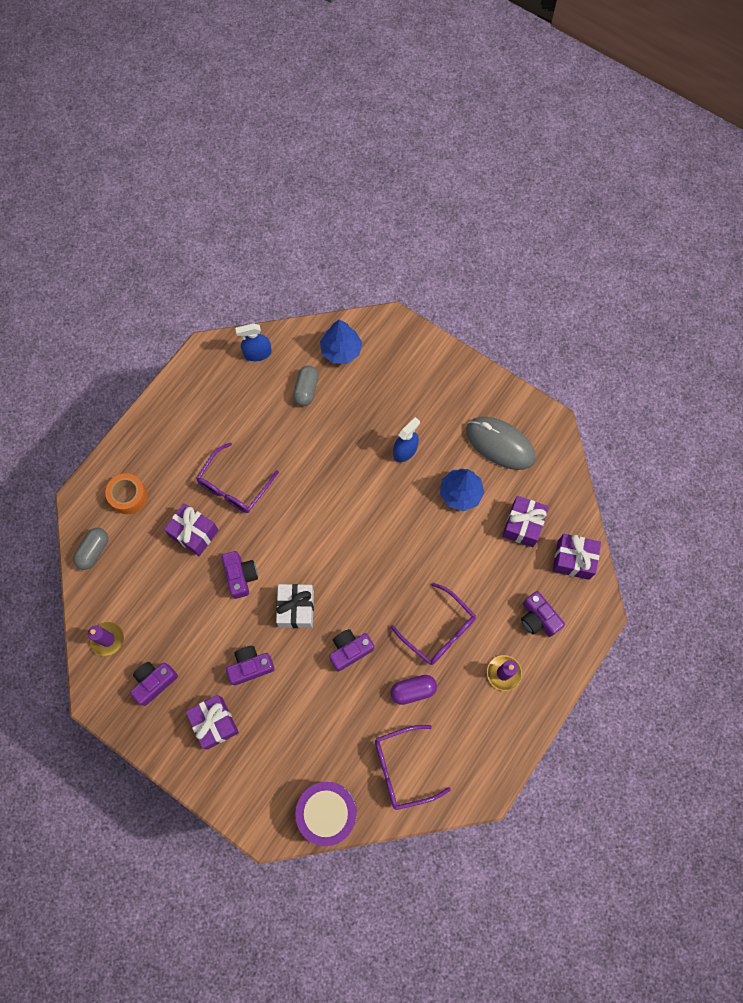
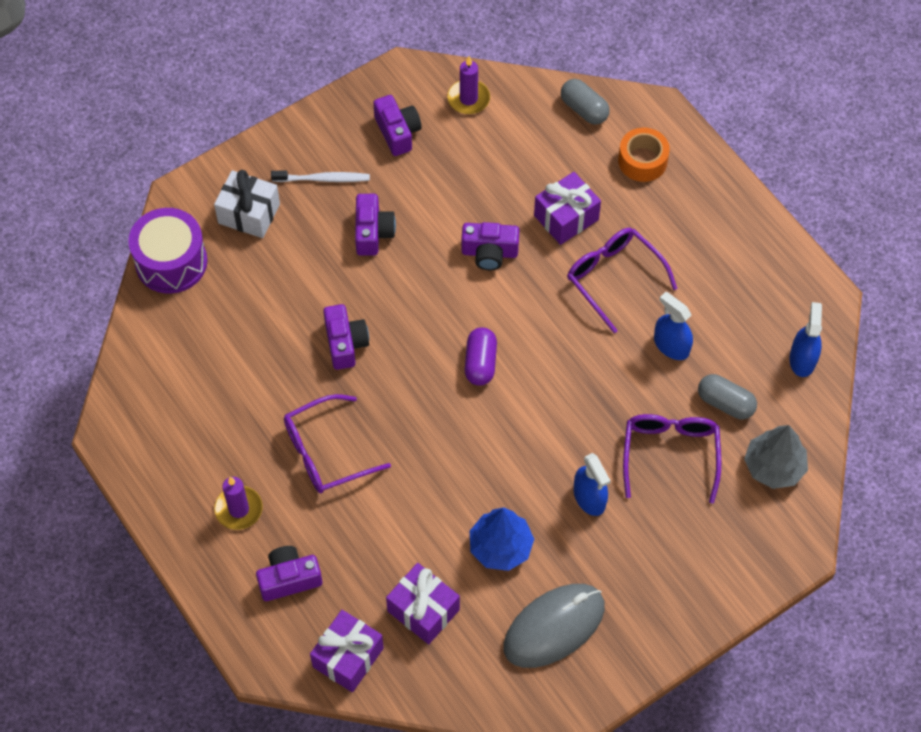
camera: 110 degrees right, 10 degrees down
(215, 723) = (323, 179): purple gift -> white toothbrush
(275, 434) = (671, 345): none -> blue spray bottle
(296, 608) = (423, 301): white gift -> white gift (249, 214)
(341, 350) = (774, 466): blue tree -> grey tree
(402, 768) = (180, 355): purple glasses -> purple glasses (670, 454)
(413, 690) = (265, 397): purple capsule -> purple capsule (480, 363)

